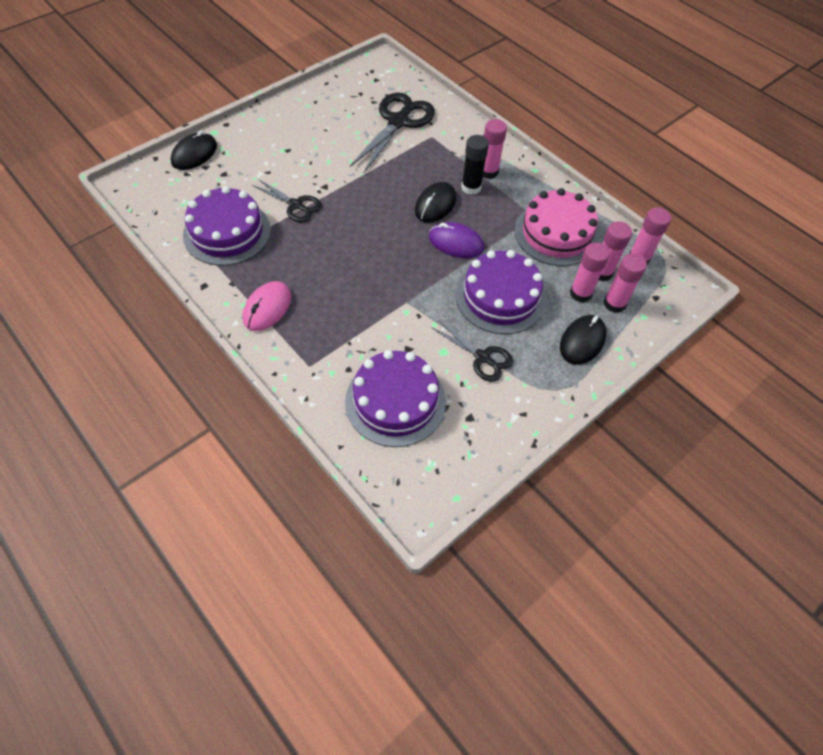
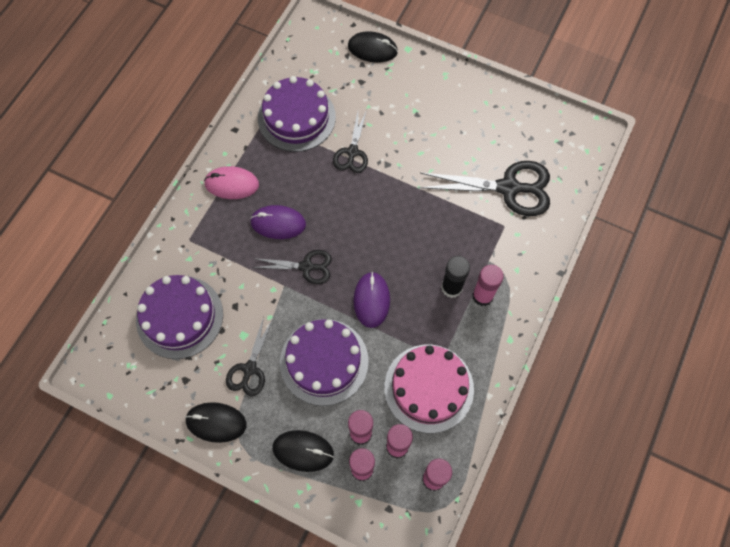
camera: 70 degrees right, 10 degrees up
(336, 285) = (278, 223): none -> purple mouse
(396, 278) = (306, 266): none -> black scissors
(435, 205) = (411, 264): black mouse -> black mouse (216, 422)

